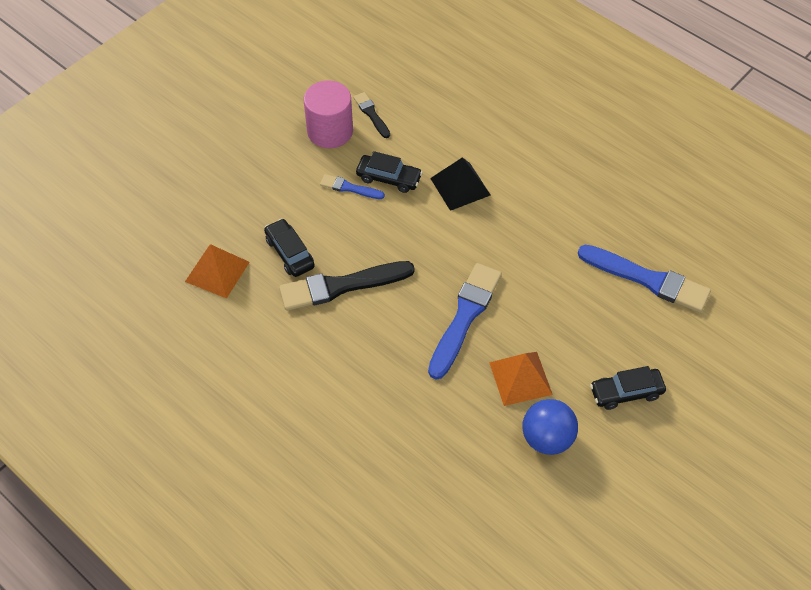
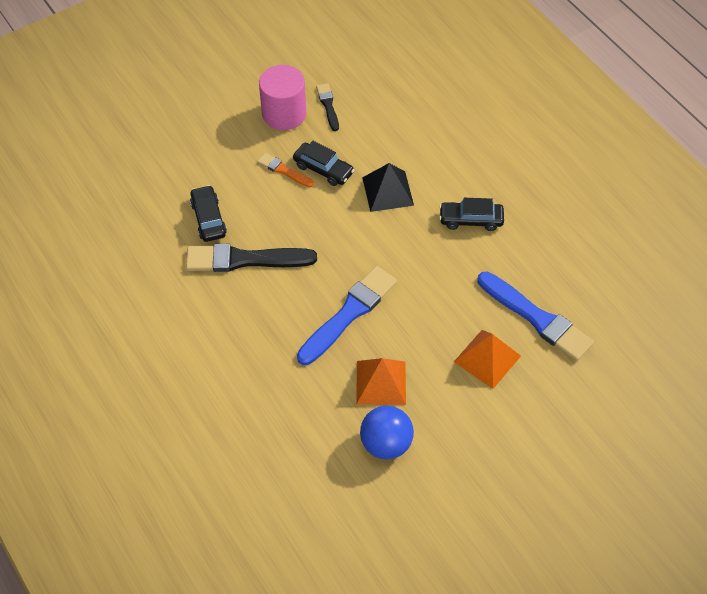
camera: 15 degrees right, 0 degrees up
(217, 271) = (138, 221): orange pyramid -> orange pyramid (487, 358)
(349, 188) = (283, 170): blue brush -> orange brush
(626, 392) = (476, 419): black car -> black car (471, 220)

